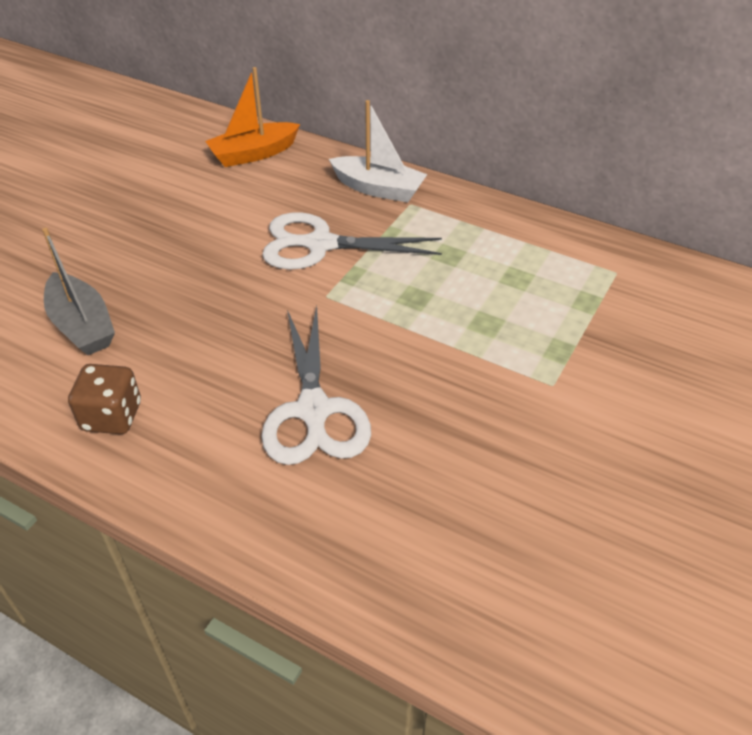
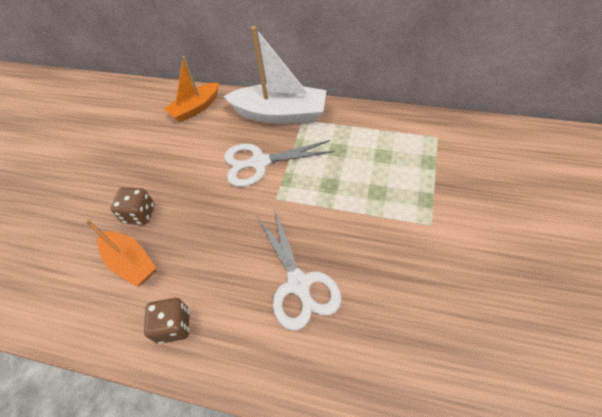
camera: 10 degrees left, 10 degrees up
(82, 326) = (131, 262): grey boat -> orange boat
(118, 269) = (139, 214): none -> brown dice
(378, 189) = (280, 114): white boat -> white boat, size x1.61

